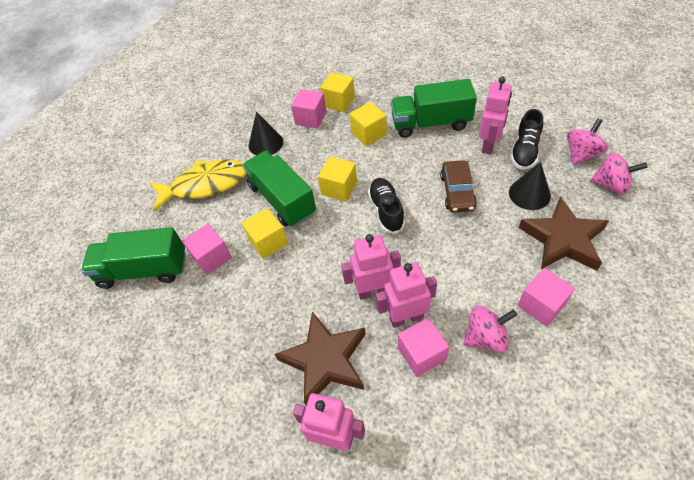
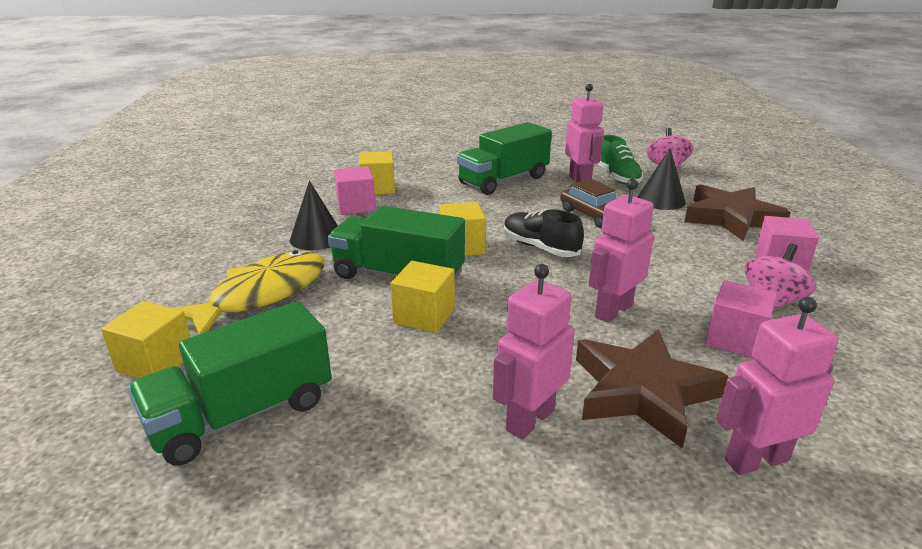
camera: 40 degrees left, 25 degrees down
(212, 257) = (354, 358): pink cube -> none
(369, 133) = (444, 201): yellow cube -> yellow cube (156, 362)
(406, 317) = (677, 318): pink robot -> pink robot (529, 420)
(524, 151) = (617, 177): black shoe -> green shoe
(611, 185) = (716, 178): pink spinning top -> none

